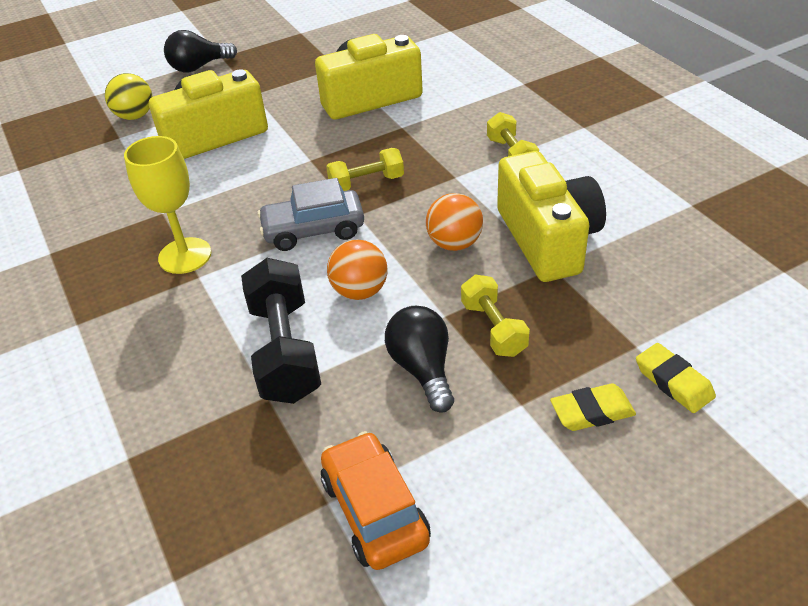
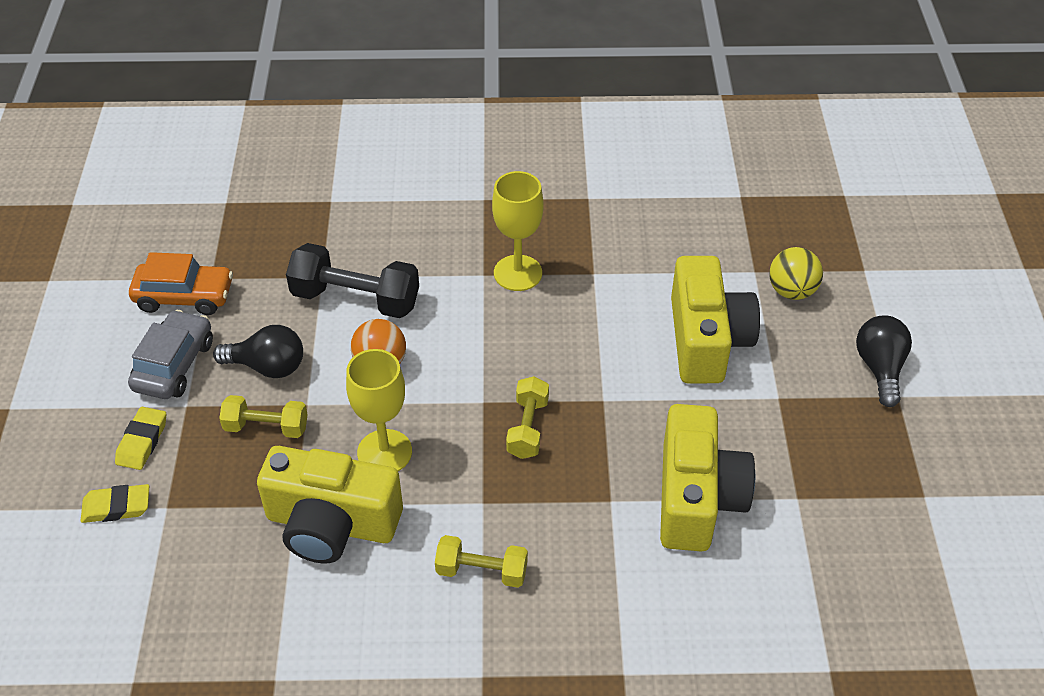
camera: 115 degrees right, 5 degrees up
(313, 230) = (485, 363): grey car -> grey car (174, 365)
(454, 243) = (384, 452): orange ball -> yellow goblet

